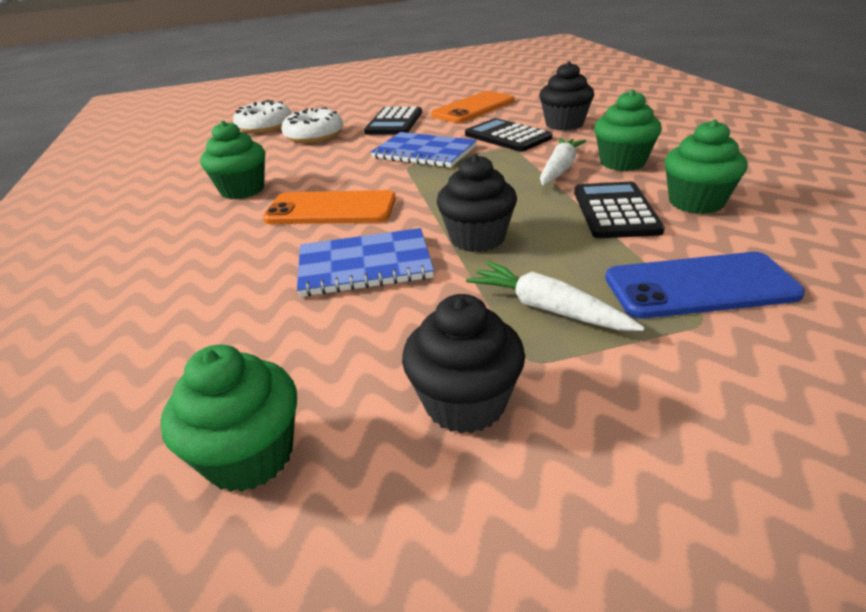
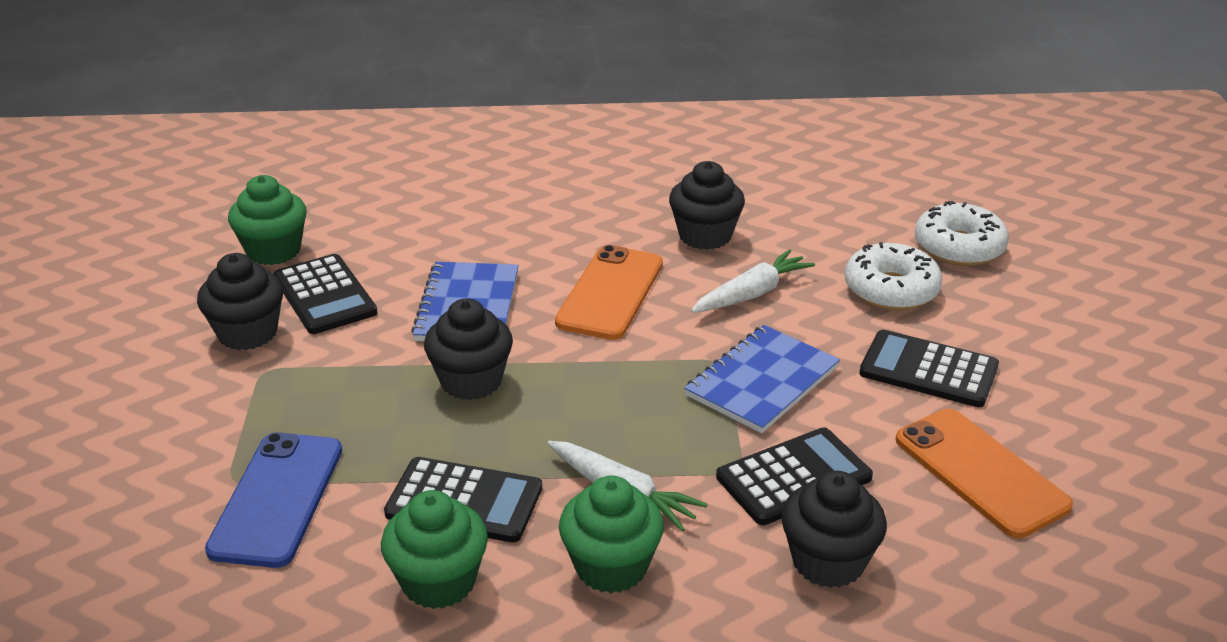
camera: 100 degrees right, 0 degrees up
(242, 190) = (705, 236): green cupcake -> black cupcake
(363, 363) = (325, 295): none -> black calculator
(547, 308) = (319, 396): white carrot -> white carrot (752, 294)

